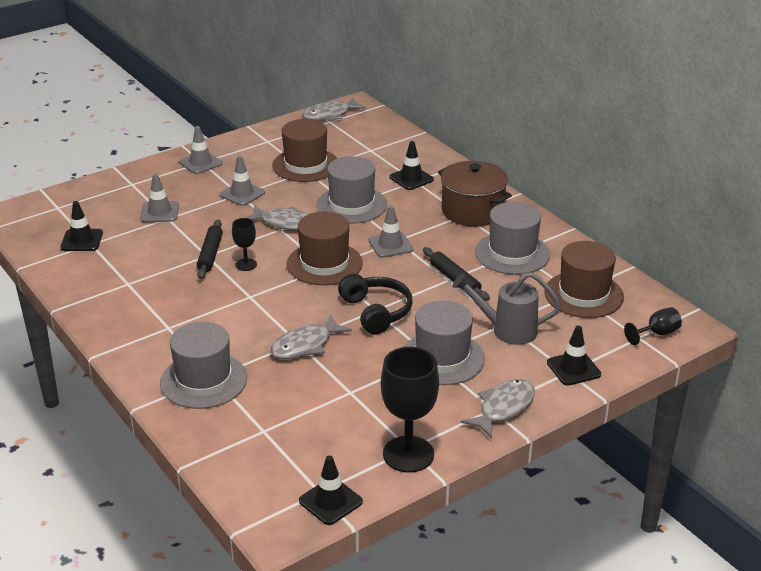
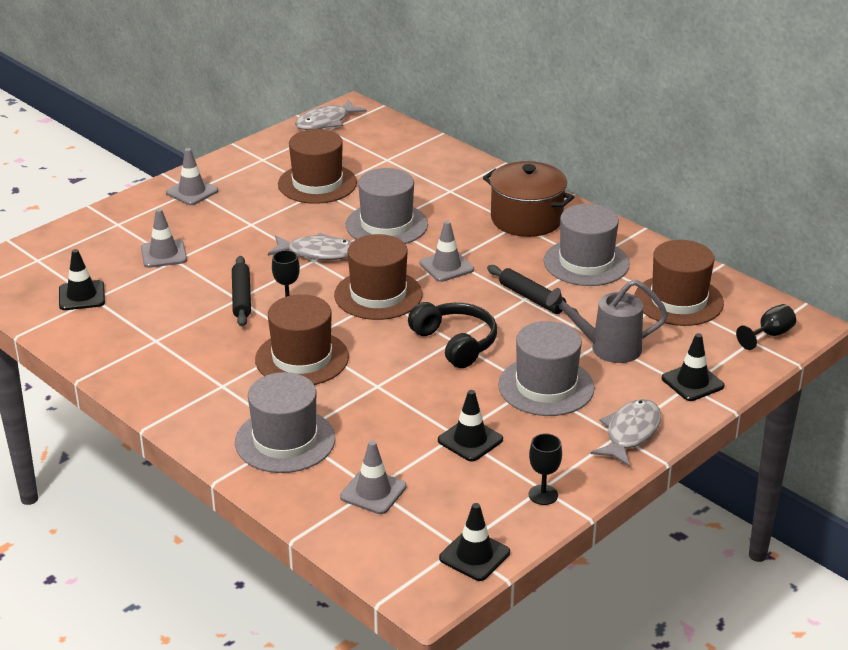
camera: 10 degrees left, 0 degrees up
(242, 194) = (254, 223): grey traffic cone -> grey traffic cone (373, 492)
(242, 311) = (302, 358): none -> brown hat
(305, 345) = (388, 388): grey fish -> none
(408, 454) = (543, 495): black goblet -> black goblet, size x0.51
(411, 178) = (445, 188): black traffic cone -> black traffic cone (470, 440)

